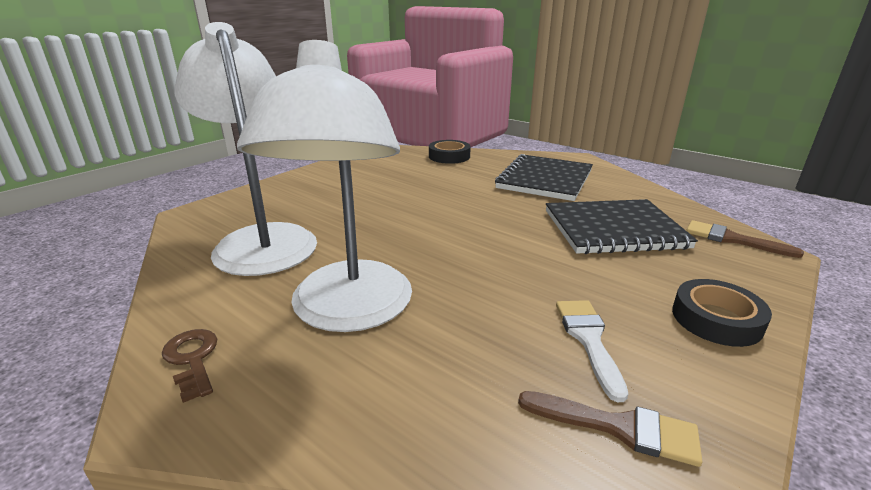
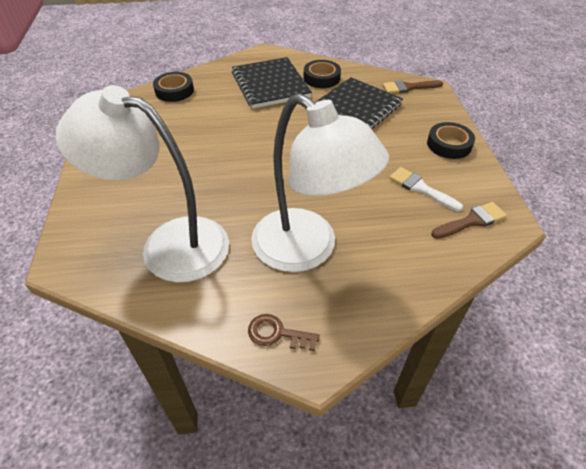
camera: 45 degrees left, 20 degrees up
(613, 193) = (321, 78): none -> black tape

